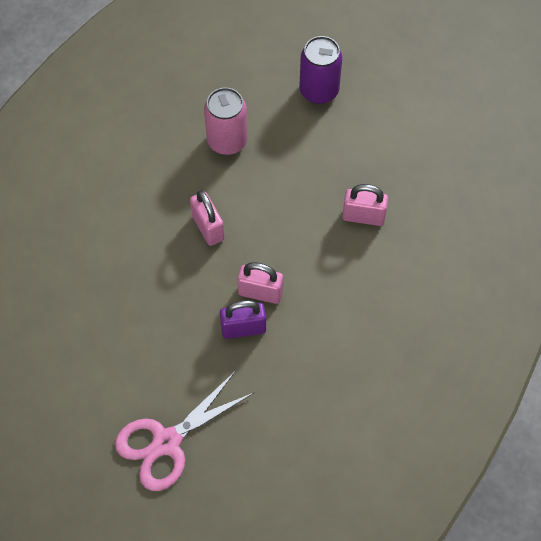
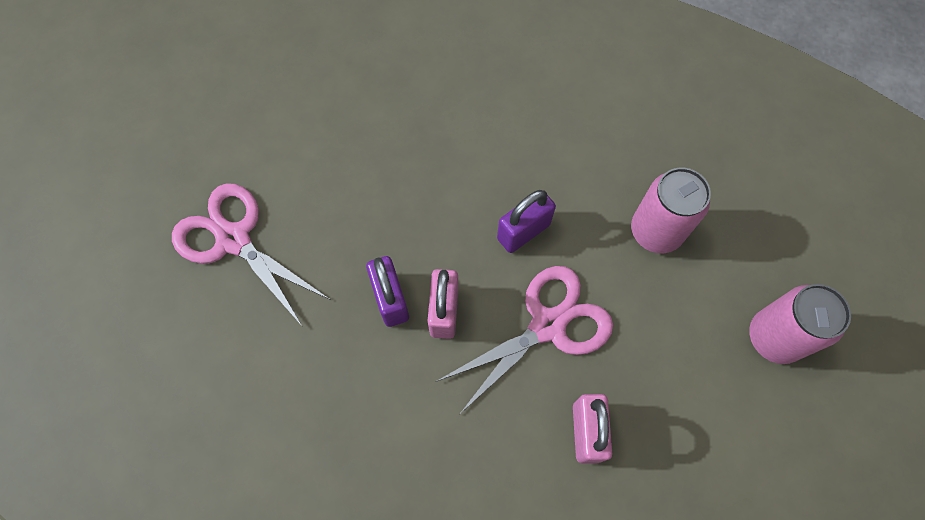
camera: 80 degrees right, 5 degrees up
(208, 227) = (523, 232): pink padlock -> purple padlock
(284, 225) = (548, 325): none -> pink scissors
(319, 91) = (774, 337): purple can -> pink can

